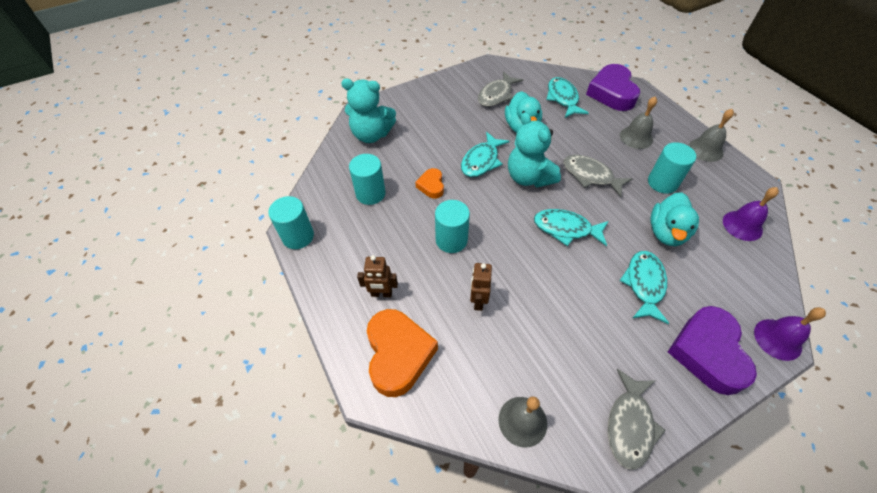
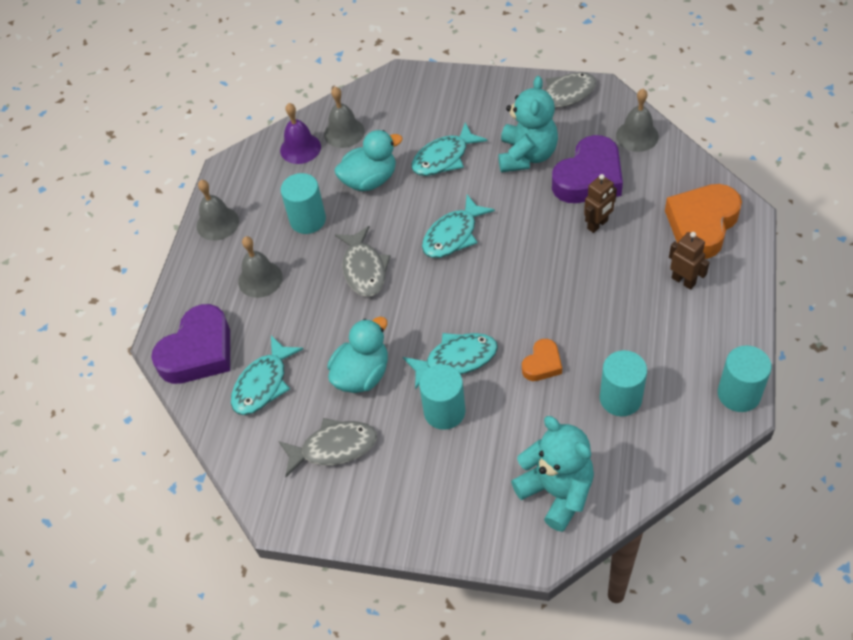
camera: 135 degrees left, 0 degrees up
(451, 240) = (574, 290): turquoise cylinder -> turquoise cylinder (444, 411)
(529, 177) = (427, 307): turquoise teddy bear -> turquoise teddy bear (527, 155)
(566, 229) = (453, 235): turquoise fish -> turquoise fish turned 75 degrees clockwise
(707, 352) = (458, 98): purple heart -> purple heart (589, 178)
(736, 257) = (344, 132): none -> grey bell
(777, 339) = (398, 78): purple bell -> none

